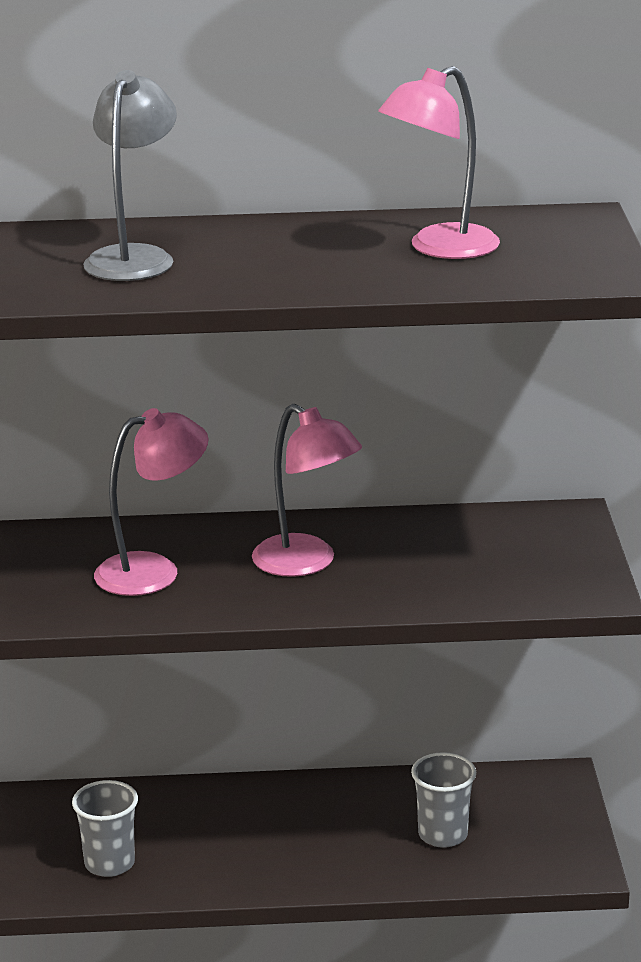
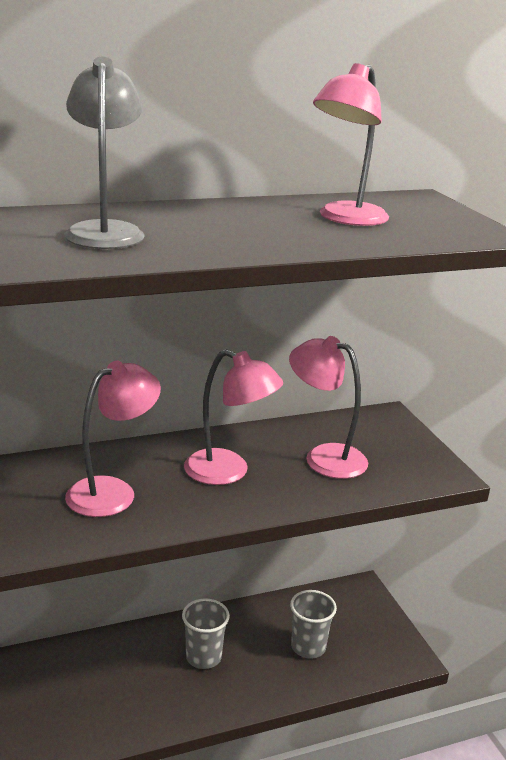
camera: 20 degrees left, 0 degrees up
(109, 863) = (76, 716): grey cup -> grey cup (203, 657)
(443, 558) = (324, 457): none -> pink lamp

